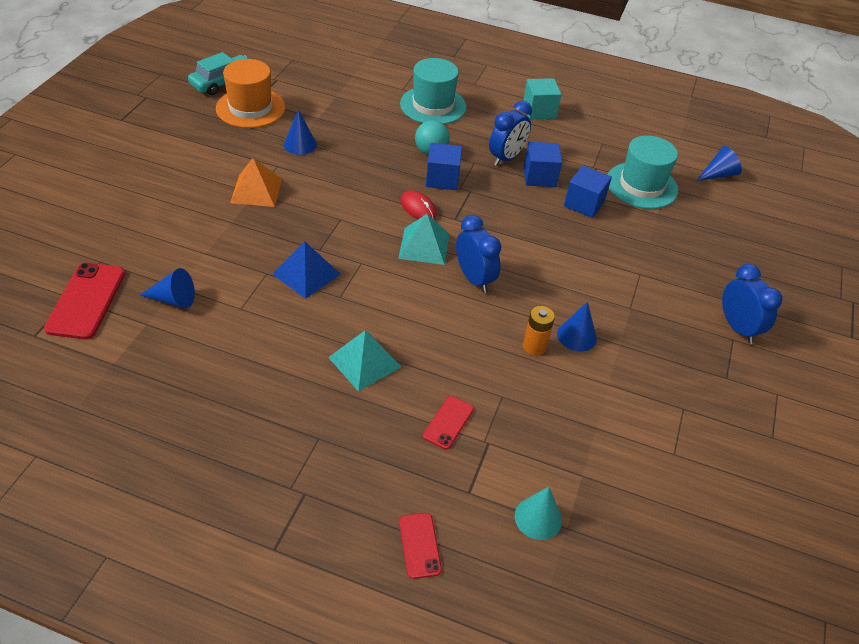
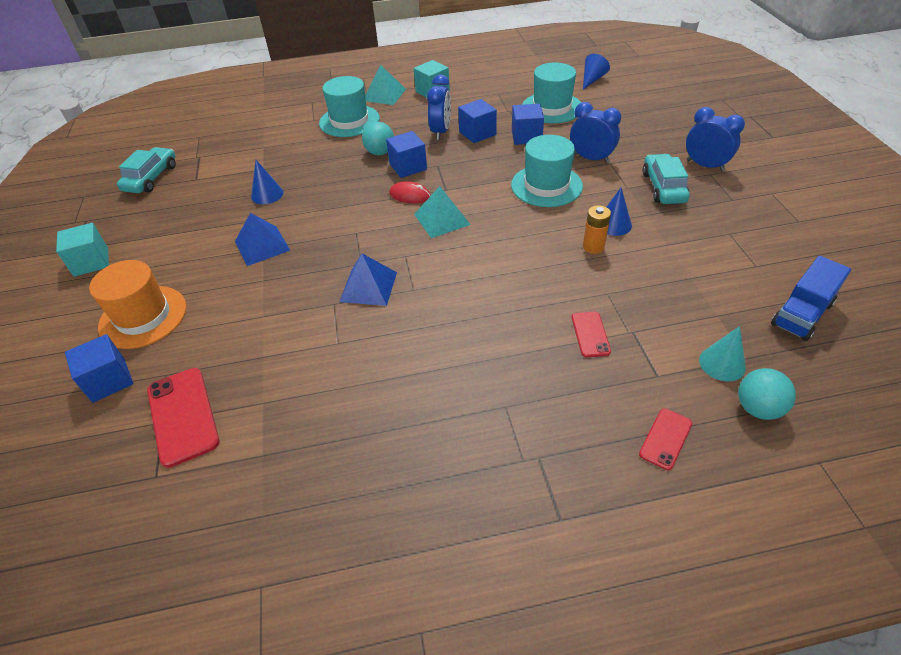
camera: 25 degrees left, 0 degrees up
(61, 243) = (109, 380): none -> blue cube
(122, 137) = (91, 262): none -> turquoise cube
(173, 299) = (269, 368): blue cone -> none
(250, 108) = (196, 187): orange hat -> orange hat (143, 317)
(256, 190) = (262, 245): orange pyramid -> blue pyramid
(364, 362) = (482, 327): turquoise pyramid -> turquoise pyramid (384, 95)
(419, 545) = (665, 439): red phone -> red phone turned 75 degrees clockwise
(474, 279) = (503, 223): blue clock -> blue clock (591, 158)
(527, 573) = (757, 408): none -> turquoise ball
(552, 264) = (546, 185): none -> turquoise hat
(666, 523) = (801, 314): none -> blue truck
(667, 327) = (663, 187): none -> turquoise car

